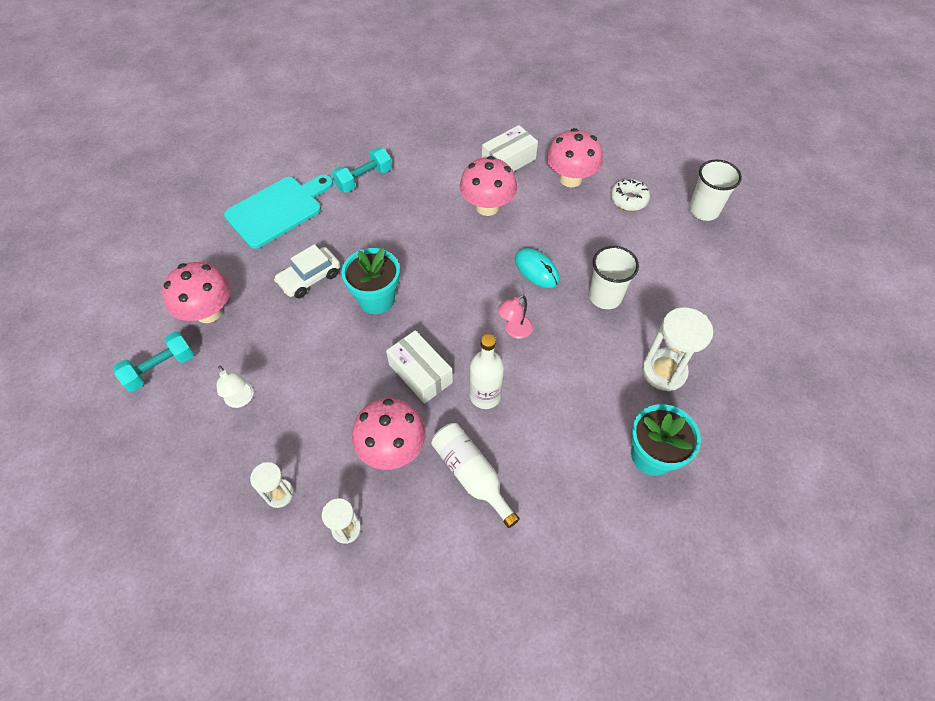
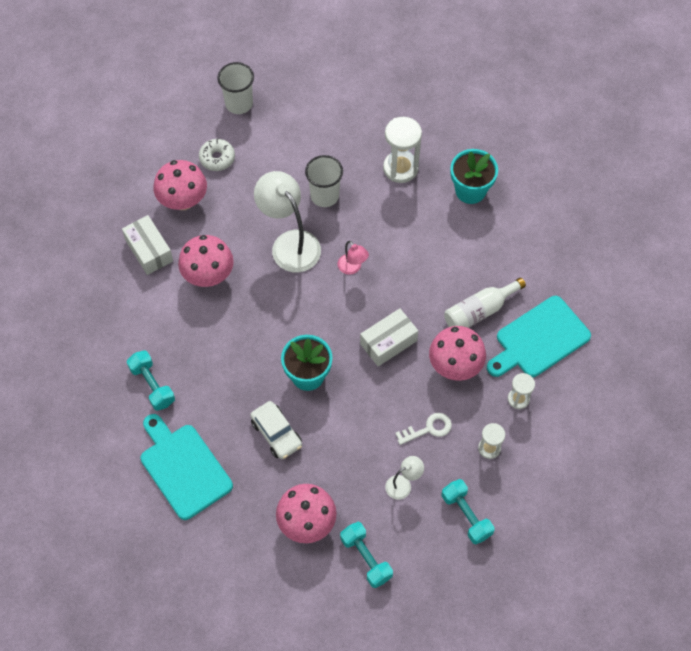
camera: 85 degrees left, 5 degrees up
(194, 470) = (466, 515): none -> turquoise dumbbell
(309, 422) = (428, 429): none -> white key
(435, 555) = (539, 339): none -> turquoise cutting board
(485, 396) = (413, 295): white bottle -> none
(536, 270) = (290, 243): turquoise mouse -> white lamp

